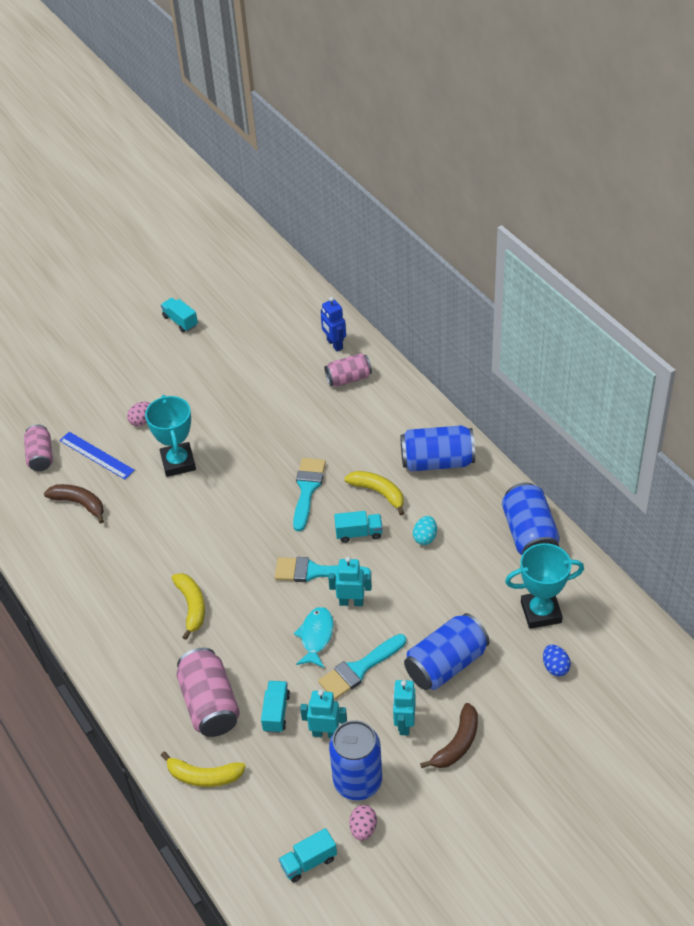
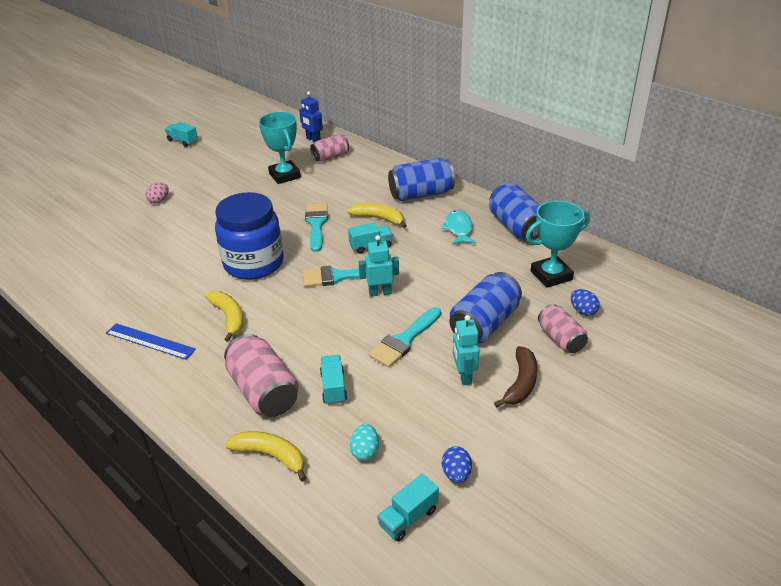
camera: 15 degrees left, 10 degrees down
(40, 456) = (67, 234): pink can -> pink can (560, 339)
(79, 504) = (107, 260): brown banana -> none
(96, 455) = (120, 226): blue ruler -> blue ruler (150, 341)
(178, 462) = (196, 222): turquoise trophy -> turquoise trophy (285, 175)
(204, 776) = (271, 456): yellow banana -> yellow banana turned 150 degrees counterclockwise
(229, 536) = (254, 263): none -> blue jar
(316, 636) = (355, 322): turquoise fish -> turquoise fish (458, 228)
(325, 733) = (388, 396): turquoise robot -> none
(357, 781) = (435, 432): blue can -> none
(363, 829) = (456, 474): pink egg -> blue egg
(425, 537) = (429, 241): turquoise egg -> turquoise egg (365, 451)

